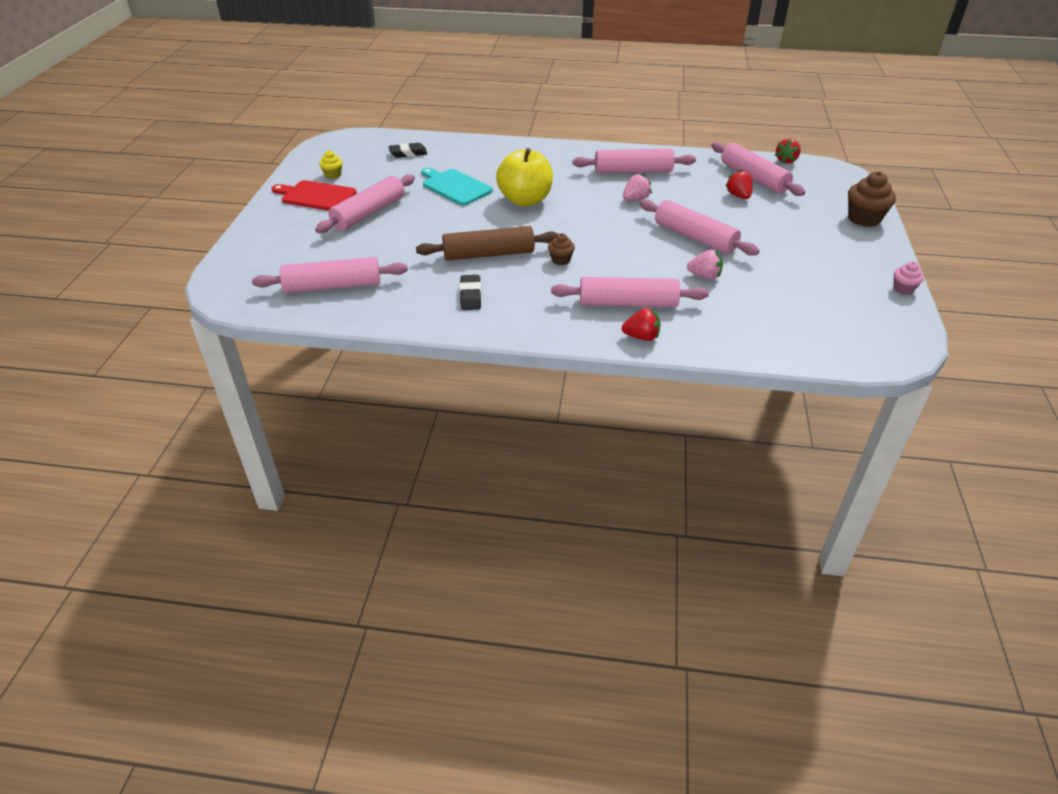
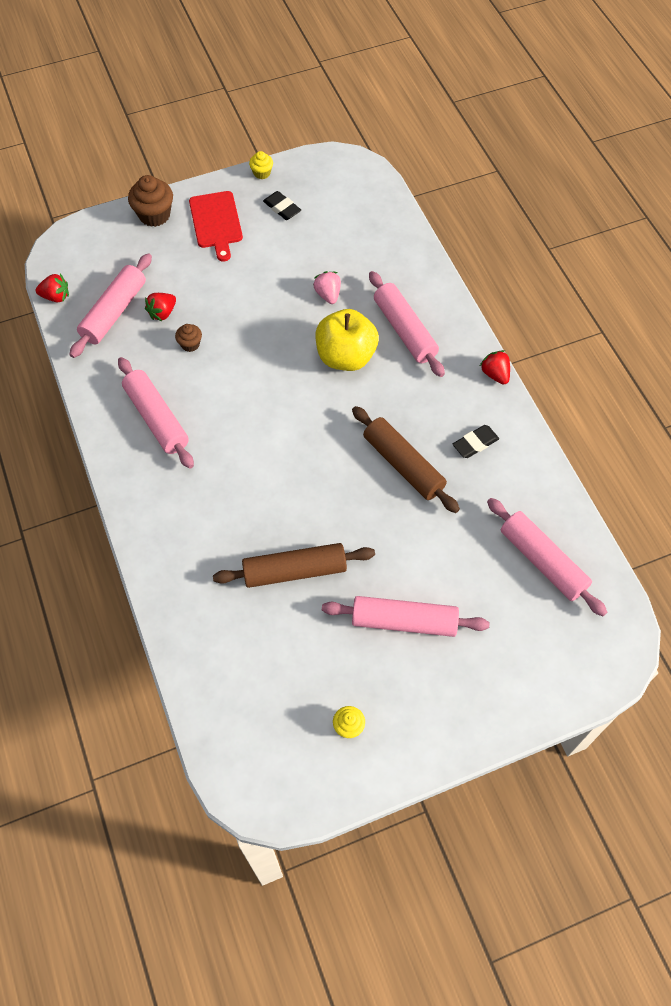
camera: 120 degrees left, 20 degrees up
(316, 196) = (407, 706): red cutting board -> red cutting board (216, 222)
(408, 153) = (243, 676): black eraser -> black eraser (282, 208)
(455, 187) = (294, 571): turquoise cutting board -> brown rolling pin
(525, 200) = (282, 487): yellow apple -> yellow apple (346, 356)
(560, 260) = (373, 404): brown cupcake -> brown cupcake (190, 344)
(635, 199) = (220, 392): pink strawberry -> none
(641, 337) = (442, 306): red strawberry -> red strawberry (495, 374)
(694, 237) = (266, 321): pink rolling pin -> none
(903, 289) = (262, 173): pink cupcake -> yellow cupcake

